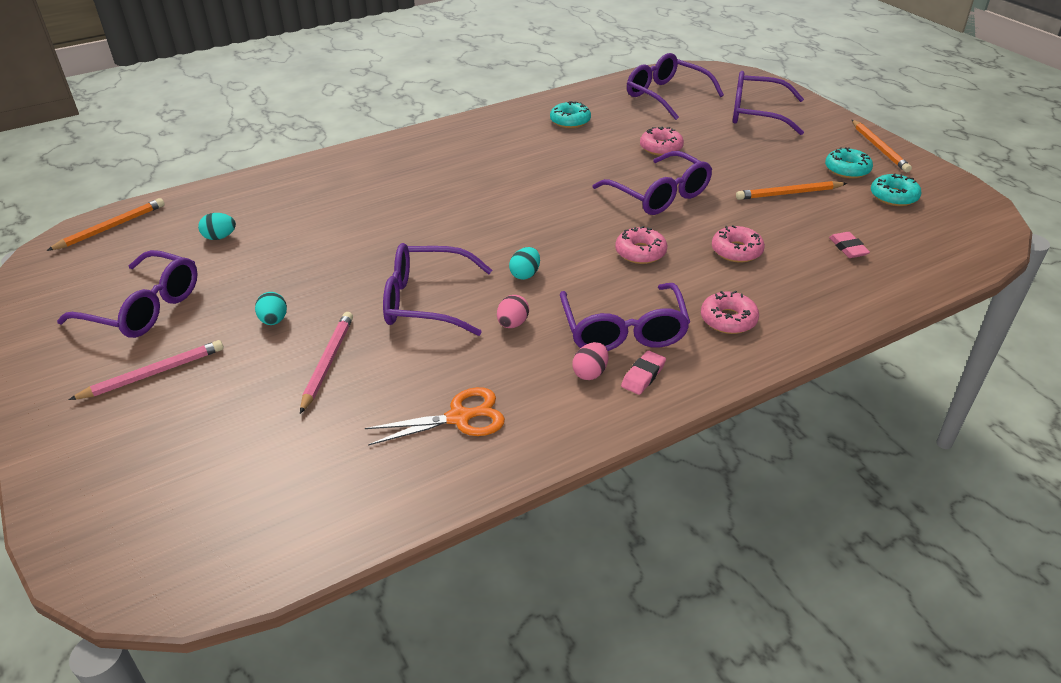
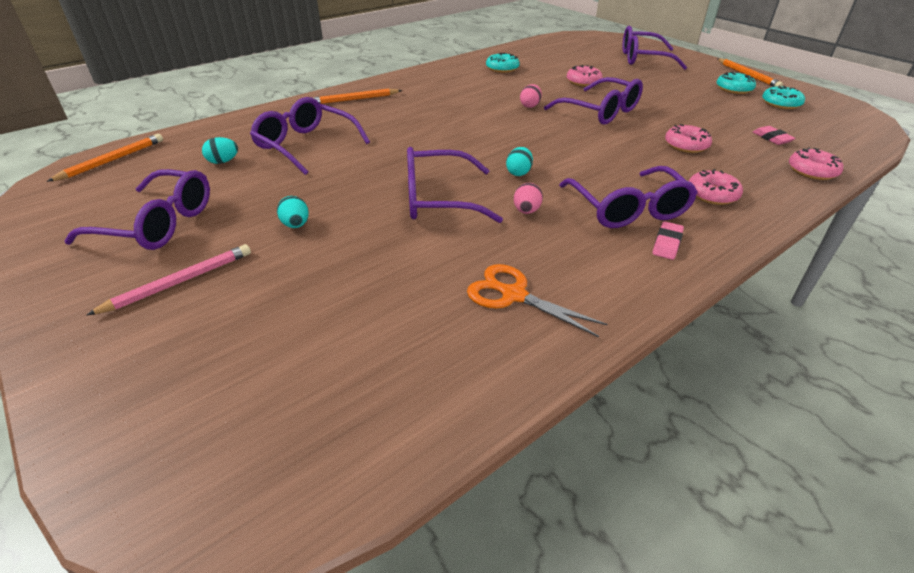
camera: 10 degrees left, 0 degrees up
(328, 362) = (362, 257): pink pencil -> none
(459, 418) = (514, 295): orange scissors -> orange scissors turned 120 degrees counterclockwise
(590, 373) = (618, 245): pink egg -> pink egg (530, 106)
(640, 252) = (608, 151): pink donut -> pink donut (812, 171)
(666, 95) = (568, 50): purple glasses -> purple glasses (305, 145)
(788, 193) = (700, 105): orange pencil -> orange pencil (354, 99)

